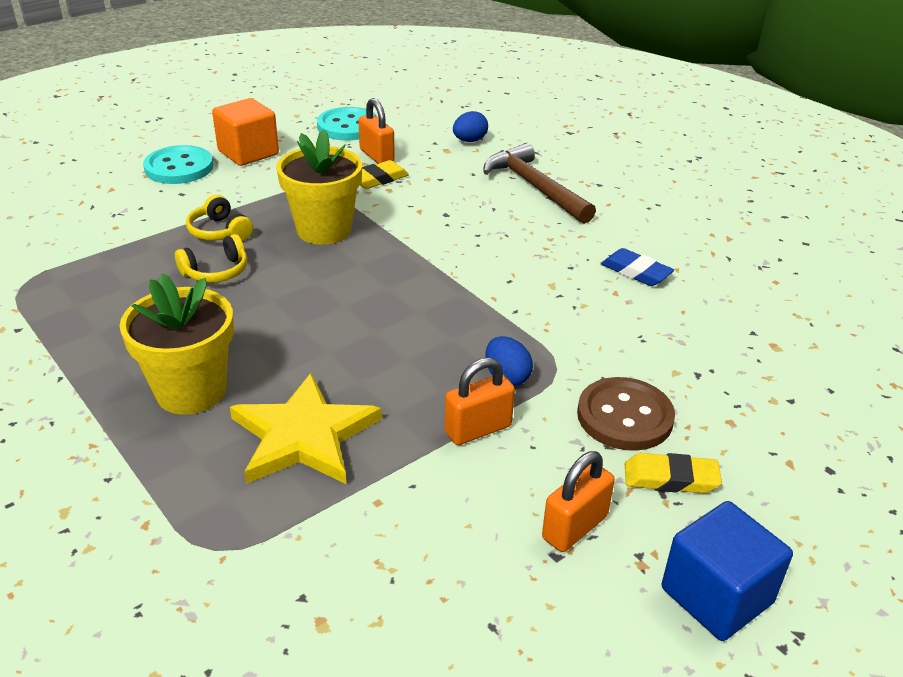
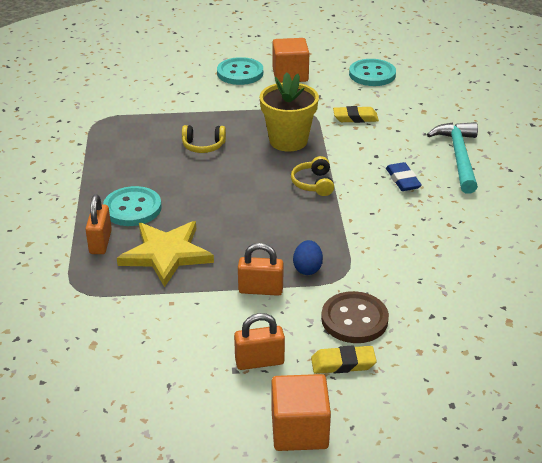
camera: 35 degrees right, 0 degrees up
(191, 391) = (132, 208): yellow flower pot -> turquoise button
(219, 231) = (227, 122): yellow headphones -> yellow headphones (313, 184)
(376, 156) = (370, 101): orange padlock -> orange padlock (100, 242)
(469, 141) = (447, 109): blue egg -> none
(535, 187) = (459, 157): brown hammer -> turquoise hammer
(636, 272) = (465, 238): blue eraser -> blue eraser (403, 180)
(670, 478) = (343, 363): yellow eraser -> yellow eraser turned 45 degrees counterclockwise
(716, 595) = (299, 430): blue cube -> orange cube

